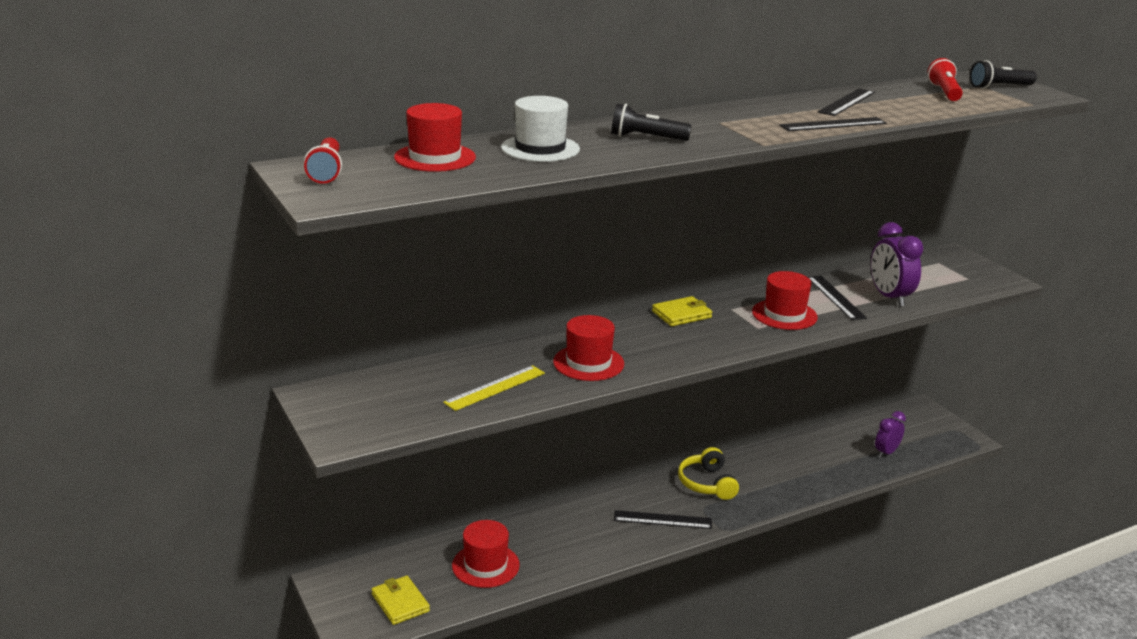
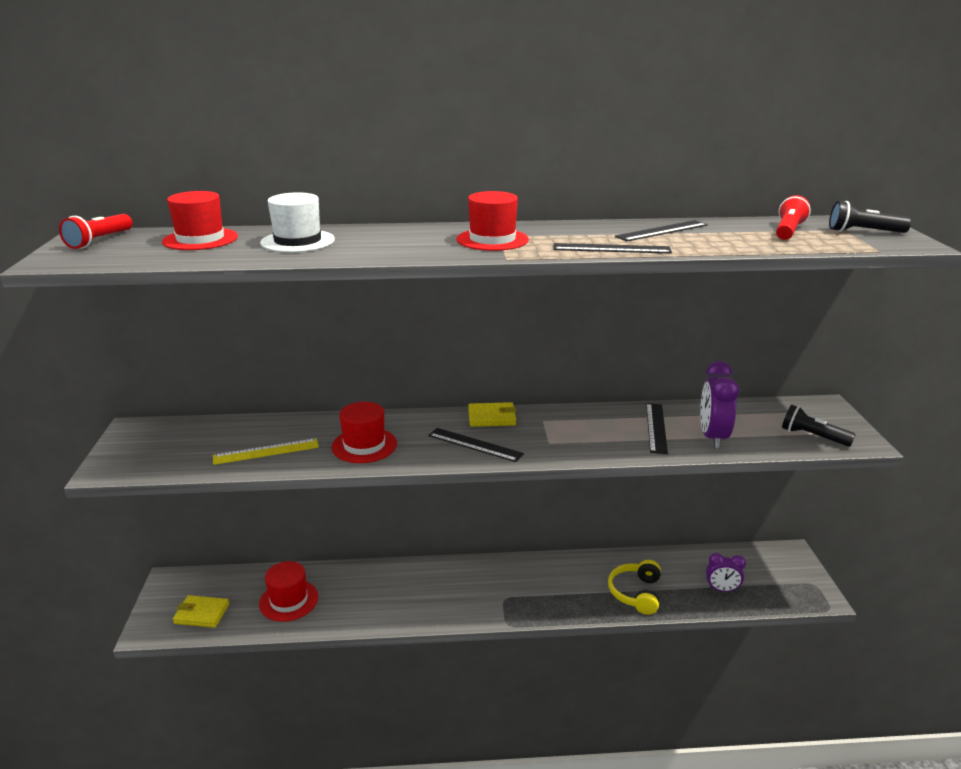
camera: 25 degrees right, 0 degrees up
(400, 603) = (202, 614): yellow wallet -> yellow wallet turned 75 degrees counterclockwise
(646, 138) = (406, 242): black flashlight -> black flashlight (812, 436)
(662, 520) = (461, 600): black ruler -> black ruler (475, 444)
(707, 483) = (526, 576): yellow headphones -> yellow headphones (636, 593)
(784, 315) = (587, 435): red hat -> red hat (492, 240)
(886, 452) = (721, 589): purple clock -> purple clock turned 150 degrees counterclockwise

